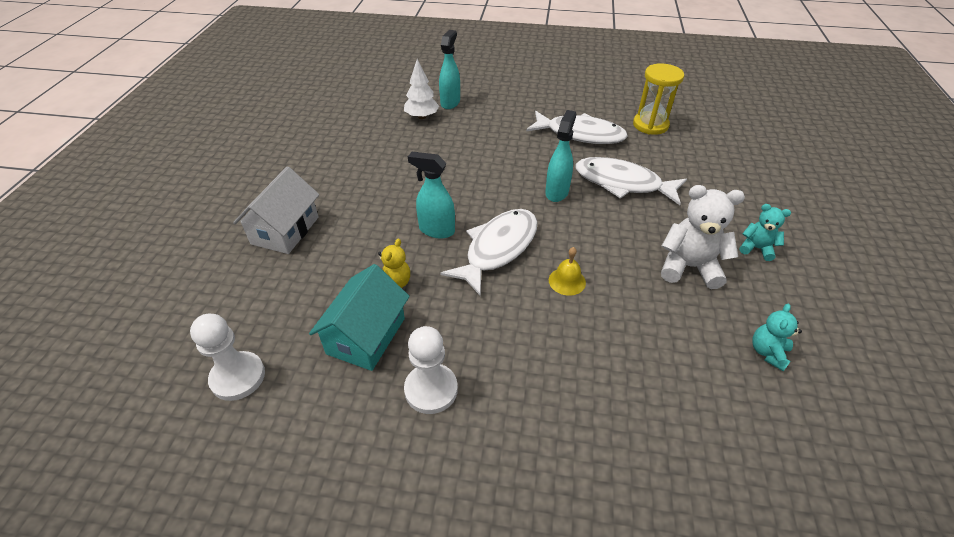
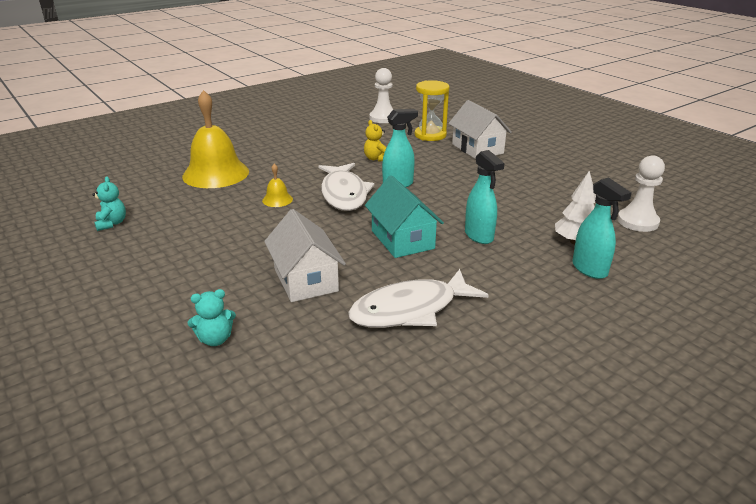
camera: 135 degrees right, 15 degrees down
(366, 336) = (354, 143): turquoise house -> turquoise house (402, 239)
(431, 389) = (297, 144): white pawn -> white pawn (637, 221)
(557, 192) = (354, 243): turquoise spray bottle -> turquoise spray bottle (479, 236)
(596, 384) = (216, 174): none -> yellow bell
(622, 183) = (306, 280): white fish -> white house
(650, 125) = (347, 375): yellow hourglass -> yellow hourglass (430, 135)
(689, 267) = (193, 244): white teddy bear -> none
(756, 248) = (136, 284): turquoise teddy bear -> turquoise teddy bear (215, 339)

